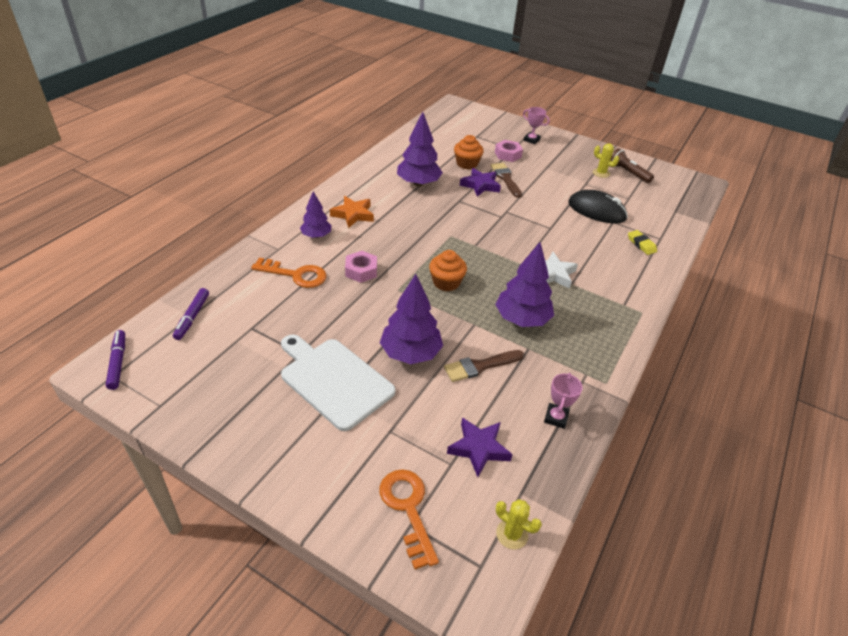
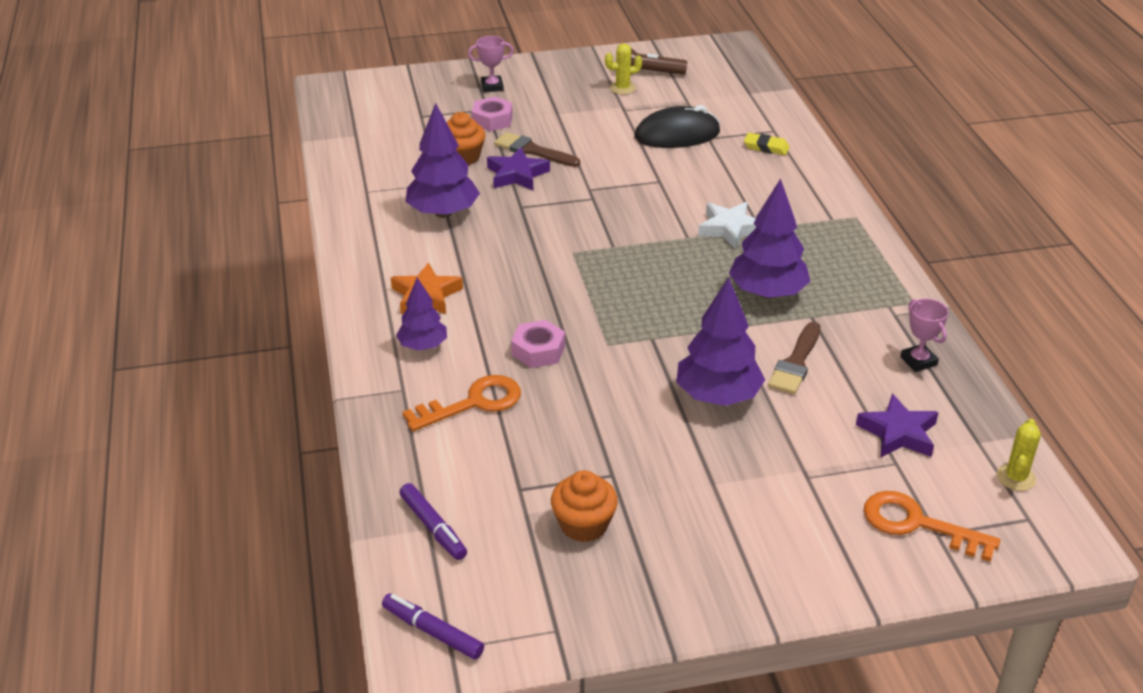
camera: 40 degrees left, 5 degrees down
(334, 380) = (688, 473): white cutting board -> none
(446, 282) = (644, 304): orange cupcake -> orange cupcake (584, 525)
(512, 534) = (1016, 477): yellow cactus -> yellow cactus turned 60 degrees counterclockwise

